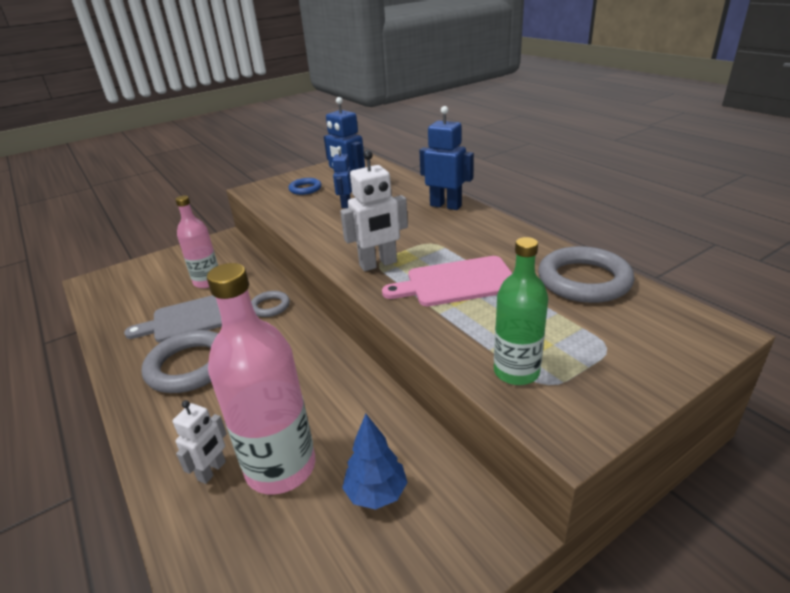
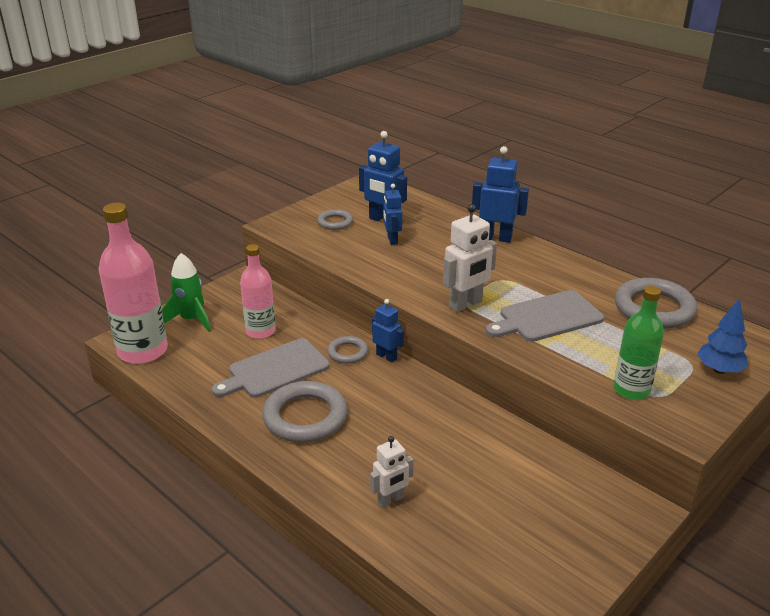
camera: 15 degrees left, 0 degrees up
(158, 268) = (191, 319): none -> green rocket
(212, 471) = (391, 500): white robot -> white robot turned 45 degrees clockwise
(281, 467) = (448, 490): pink bottle -> pink bottle (143, 351)
(304, 313) = (386, 356): none -> blue robot
(305, 189) = (335, 222): blue ring -> grey ring
(376, 493) = (538, 498): blue tree -> blue tree (719, 370)
(456, 282) = (547, 317): pink cutting board -> grey cutting board

